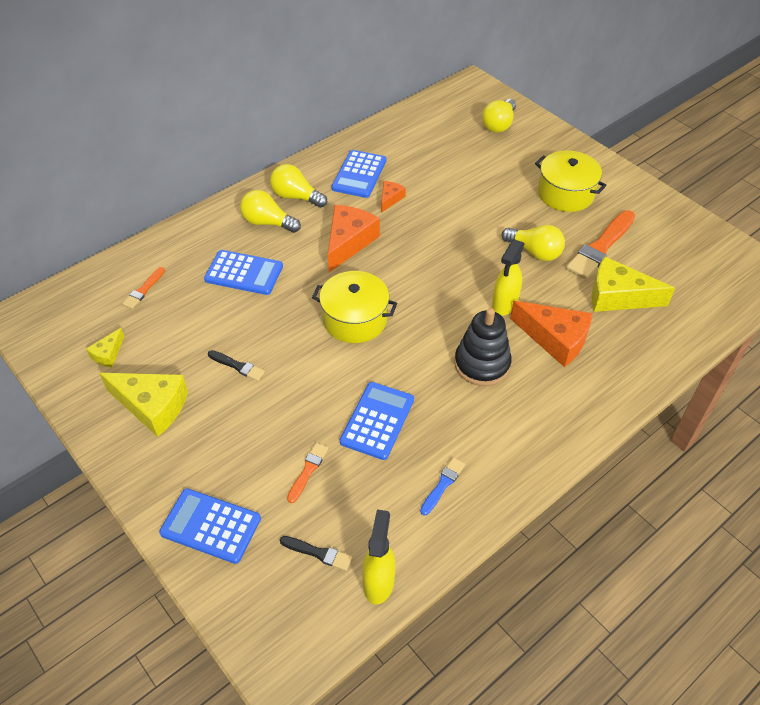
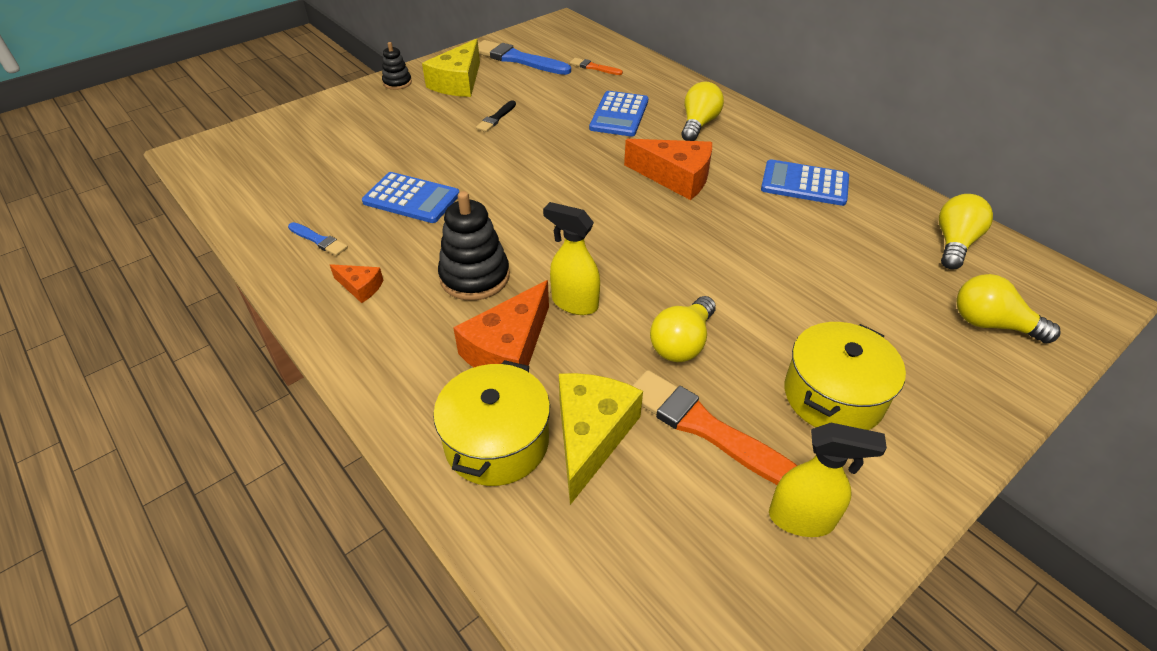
camera: 90 degrees right, 5 degrees down
(108, 354) = (518, 59): yellow cheese -> blue brush
(140, 468) = (397, 83): none -> black stacking toy
(211, 526) = (330, 116): blue calculator -> none
(296, 197) = (747, 140): yellow light bulb -> yellow light bulb (954, 243)
(308, 471) = (365, 159): orange brush -> none
(318, 553) = (279, 167): black brush -> none
(355, 319) = (552, 183): yellow pot -> yellow pot (496, 442)
(379, 582) = (234, 199): yellow spray bottle -> yellow spray bottle (802, 519)
(390, 199) = (763, 208): orange cheese -> orange cheese (360, 287)

